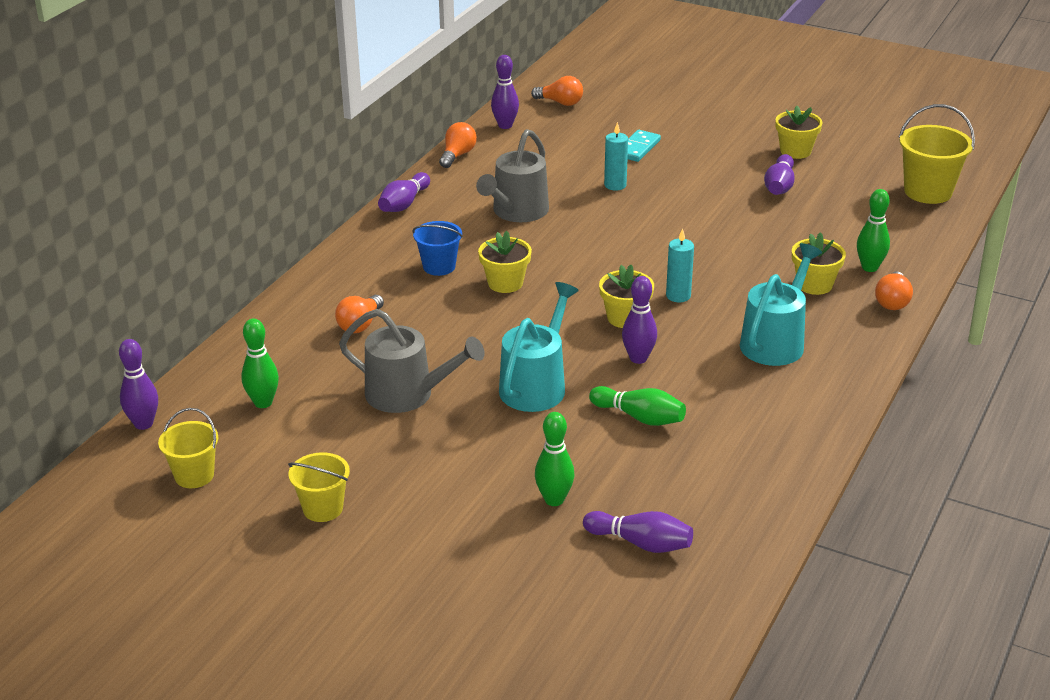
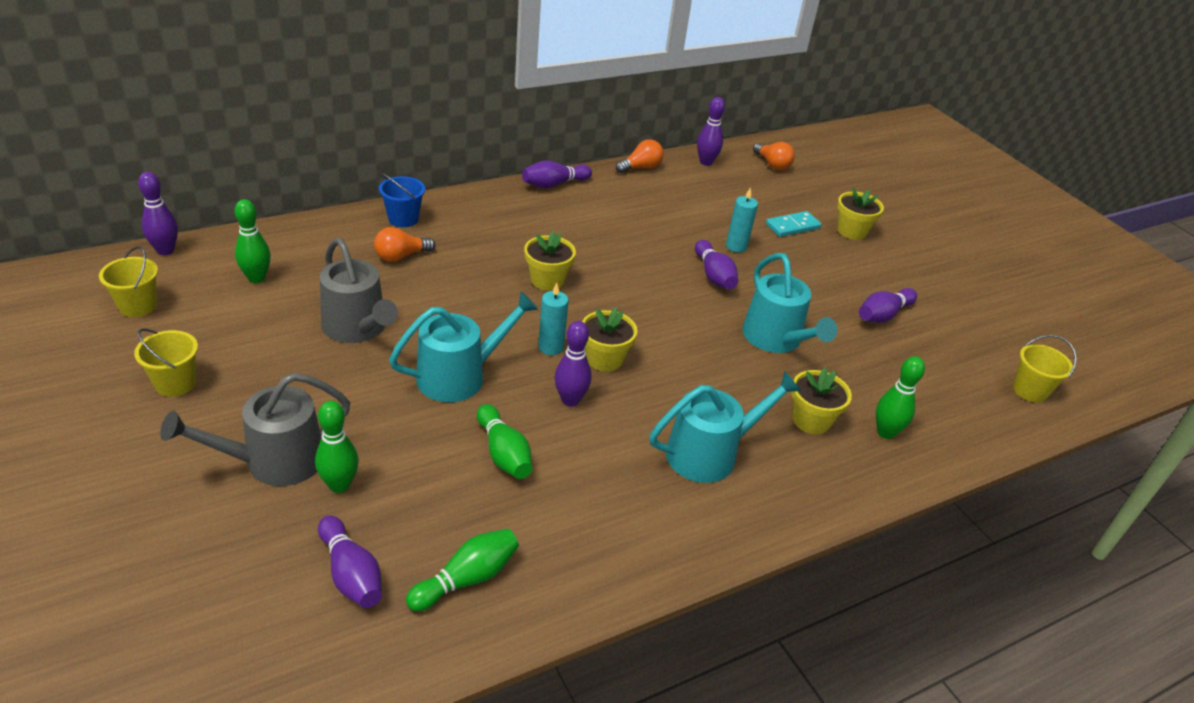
camera: 30 degrees right, 5 degrees up
(439, 267) = (515, 242): blue bucket -> blue bucket (403, 219)
(517, 212) = (630, 230): grey watering can -> grey watering can (274, 461)
(626, 216) = (714, 275): none -> purple bowling pin
(678, 296) = (673, 364): turquoise candle -> turquoise candle (550, 347)
(719, 502) = (467, 579): none -> green bowling pin
(727, 241) = (776, 339): none -> turquoise watering can
(795, 151) = (935, 292): yellow flower pot -> yellow flower pot (852, 231)
(892, 301) = (871, 478): orange light bulb -> none
(928, 192) = (1030, 390): yellow bucket -> yellow bucket, size x0.64

